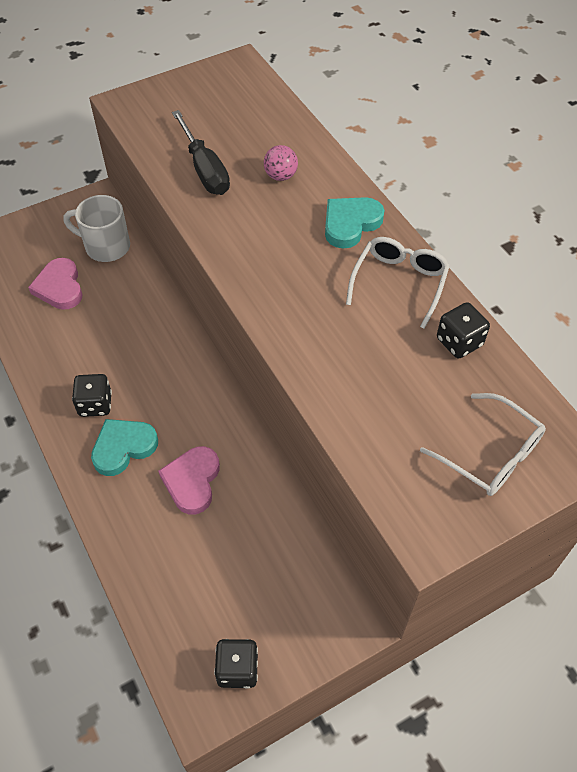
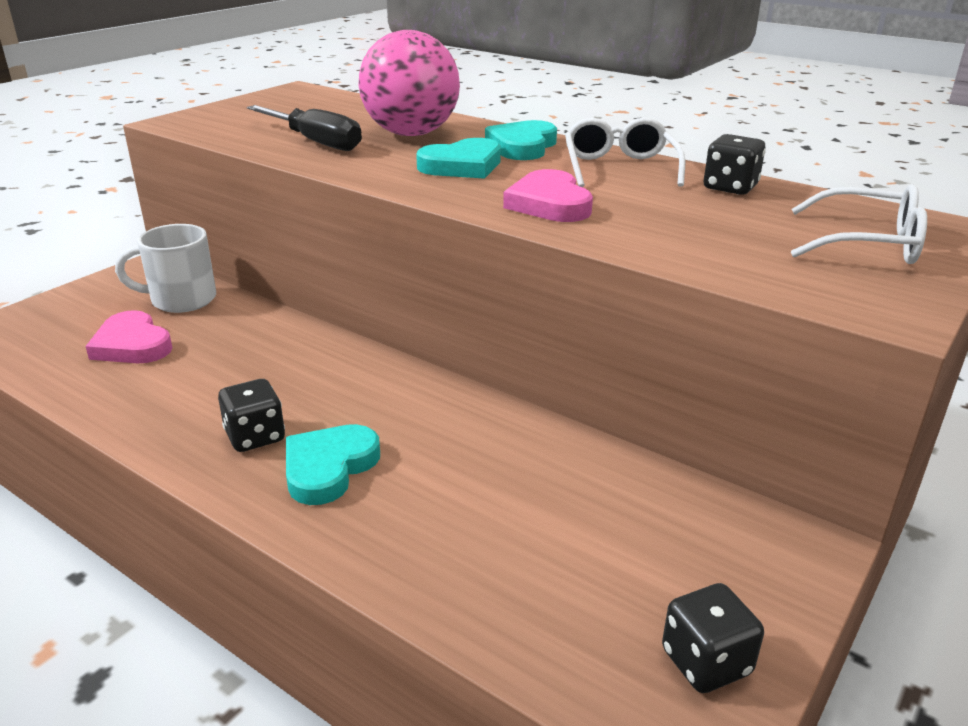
camera: 25 degrees left, 25 degrees down
(192, 481) = (458, 472): pink heart -> pink heart (549, 204)
(280, 176) = (411, 134): pink ball -> pink ball, size x2.33
(286, 242) = (462, 166): none -> turquoise heart

